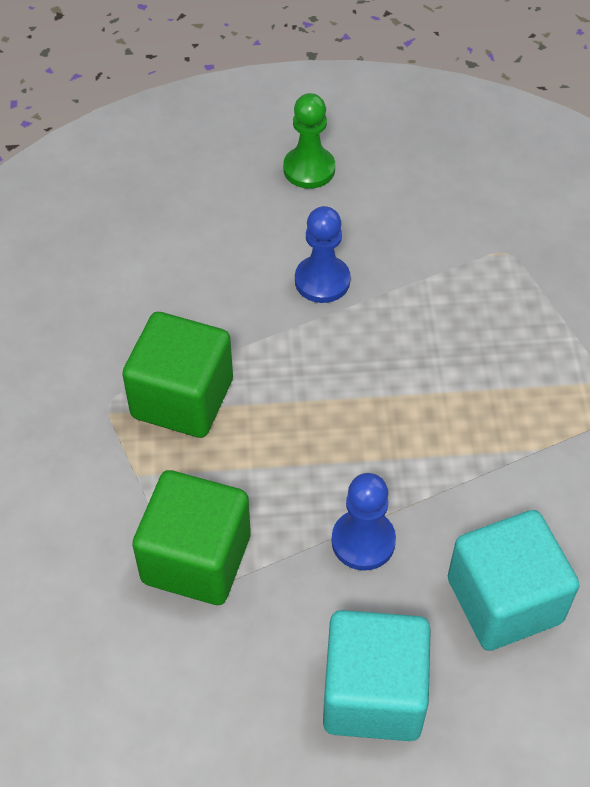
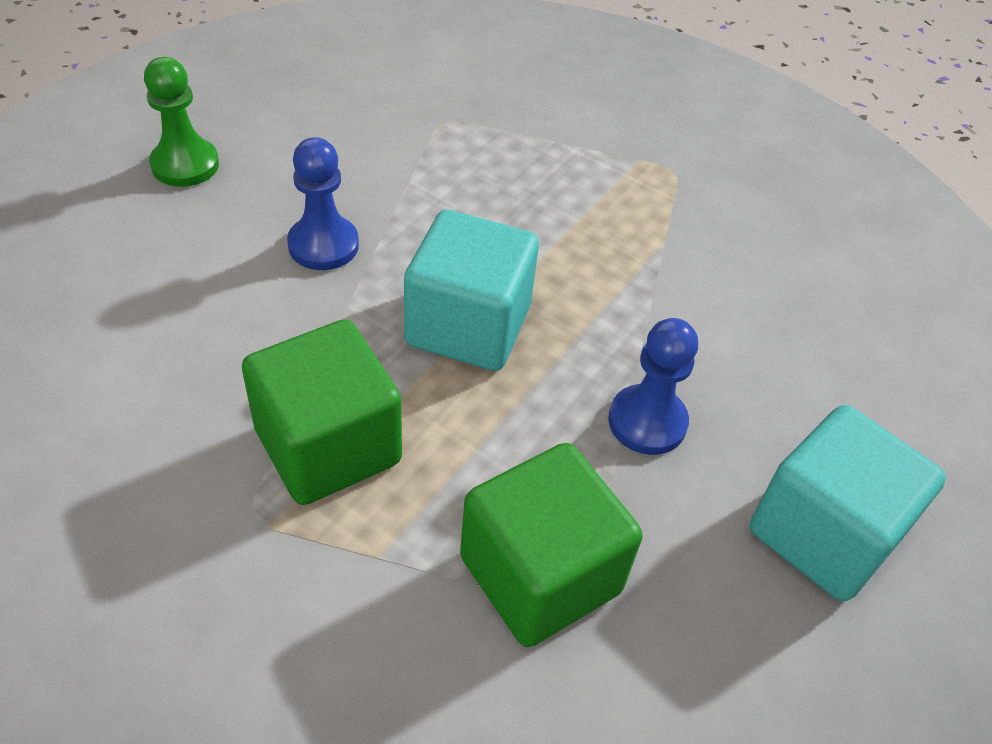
camera: 55 degrees left, 5 degrees down
(504, 600) = (796, 369): turquoise cube -> turquoise cube (468, 326)

